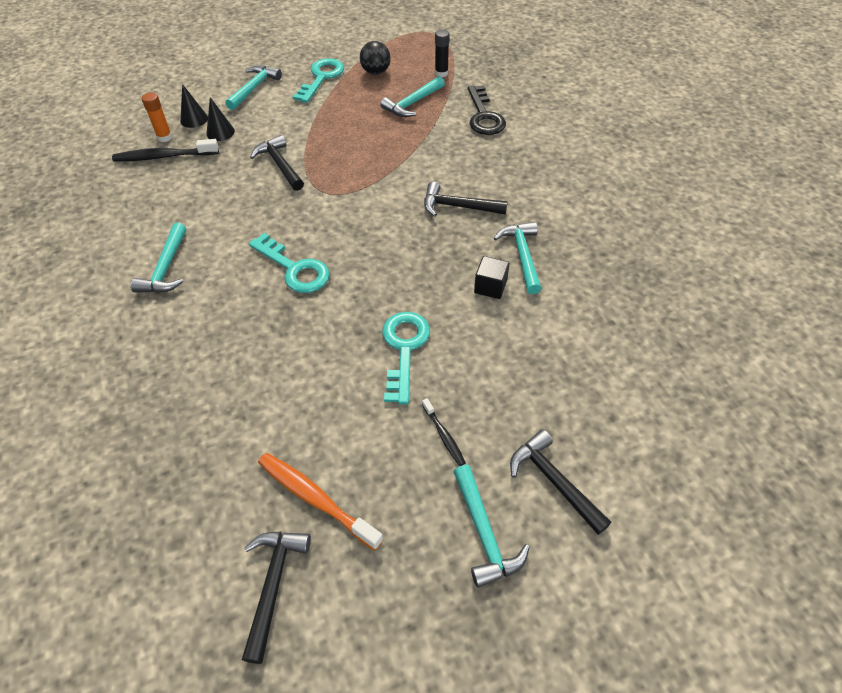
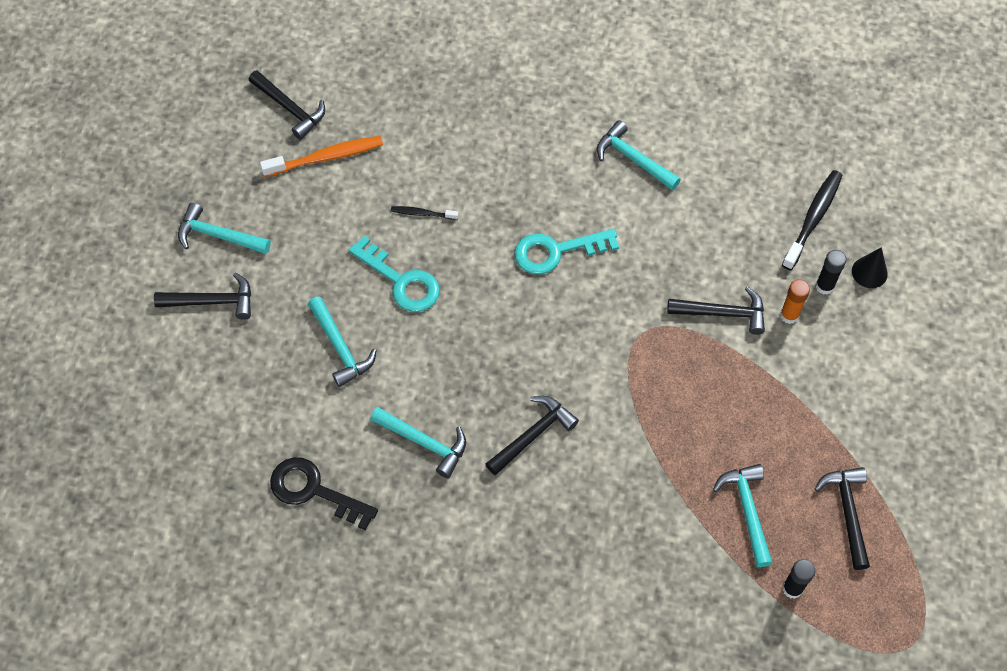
camera: 125 degrees right, 10 degrees up
(165, 137) = (850, 232): orange glue stick -> orange glue stick (789, 315)
(220, 132) = (824, 286): black cone -> black glue stick
(254, 88) = (899, 359): turquoise hammer -> turquoise hammer (340, 348)
(321, 78) = (874, 443): turquoise key -> none
(376, 72) = (847, 512): black ball -> black hammer
(444, 436) = (304, 258): black toothbrush -> black toothbrush (422, 213)
(484, 116) = (664, 572): black key -> black key (314, 491)
(490, 286) = (411, 389): black cube -> none

